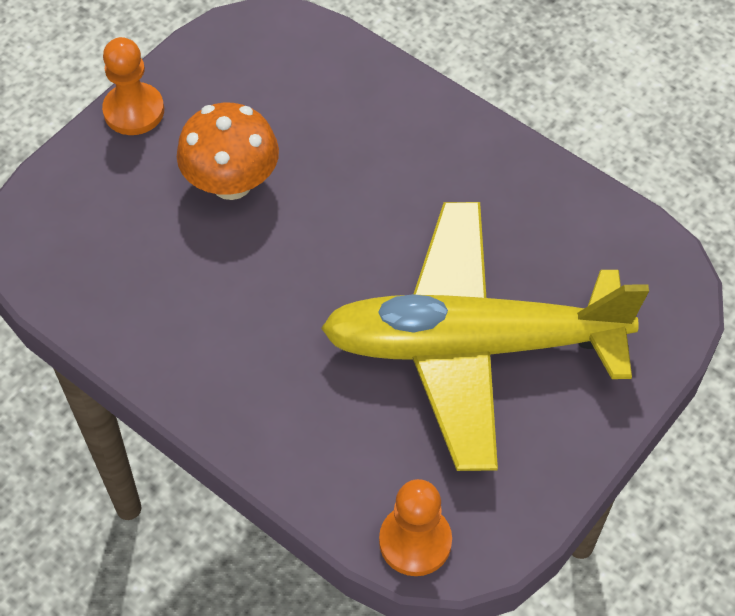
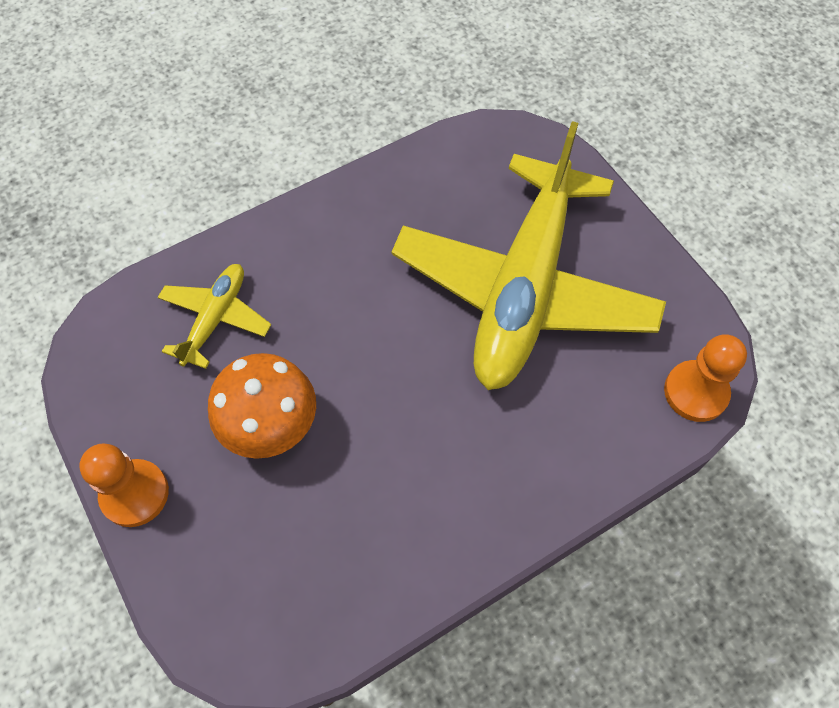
camera: 70 degrees left, 5 degrees up
(322, 101) = (215, 318): none -> yellow plane

